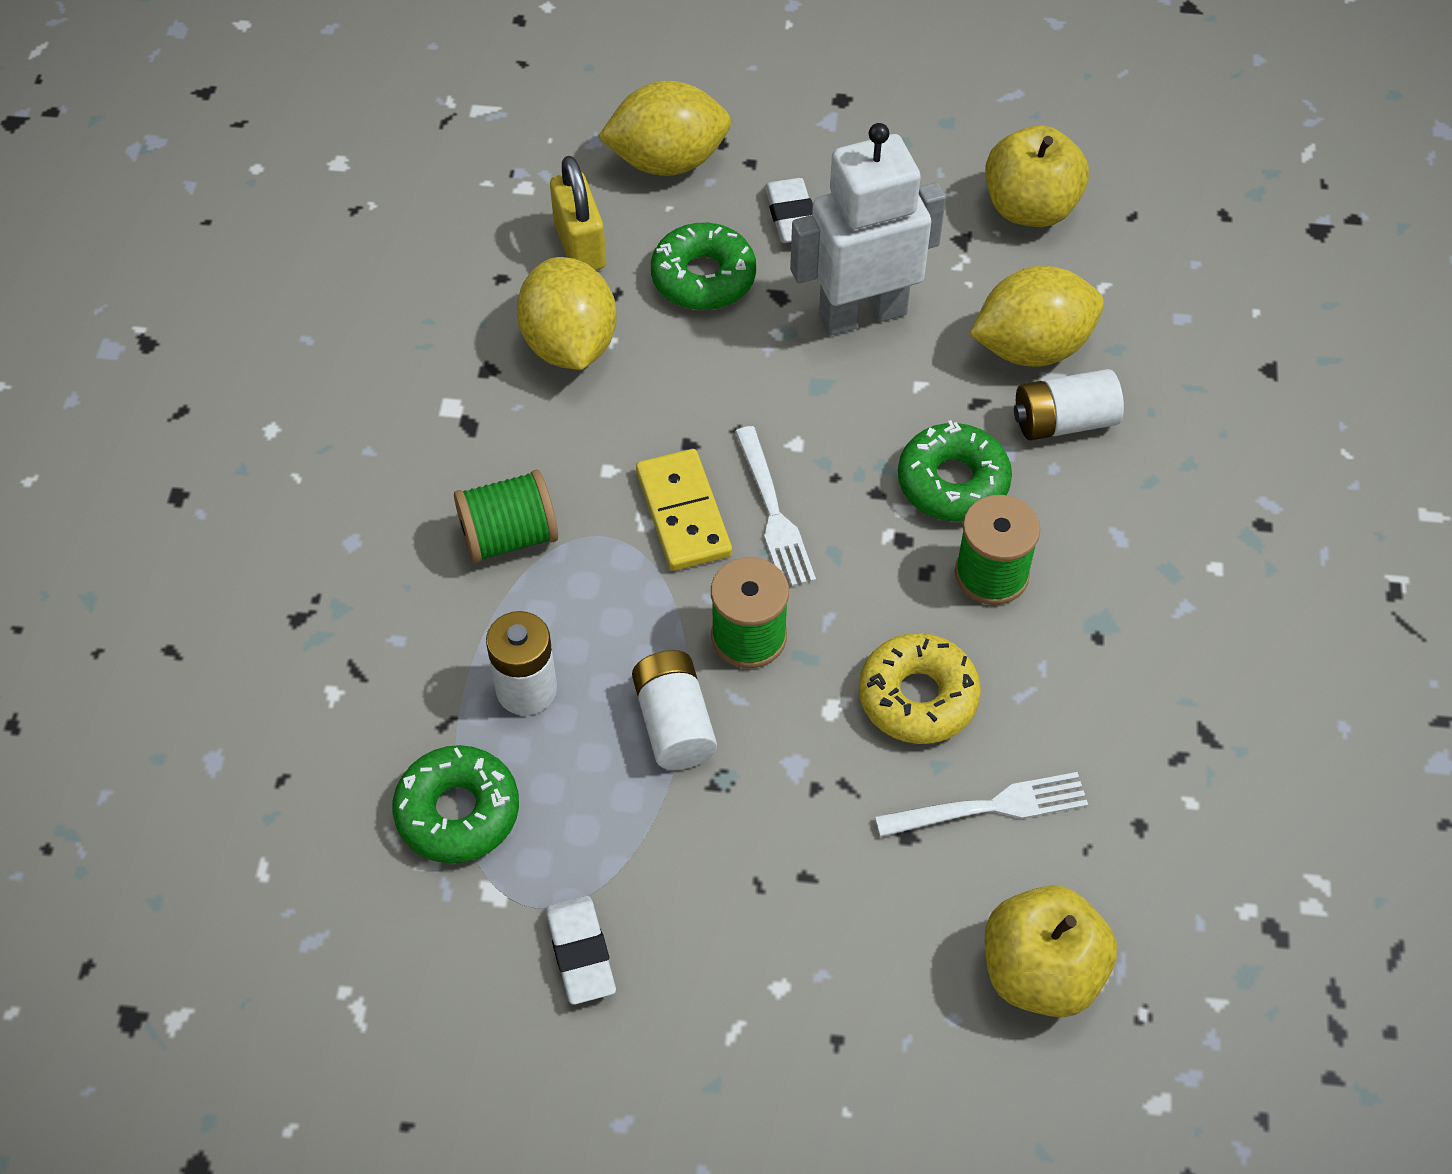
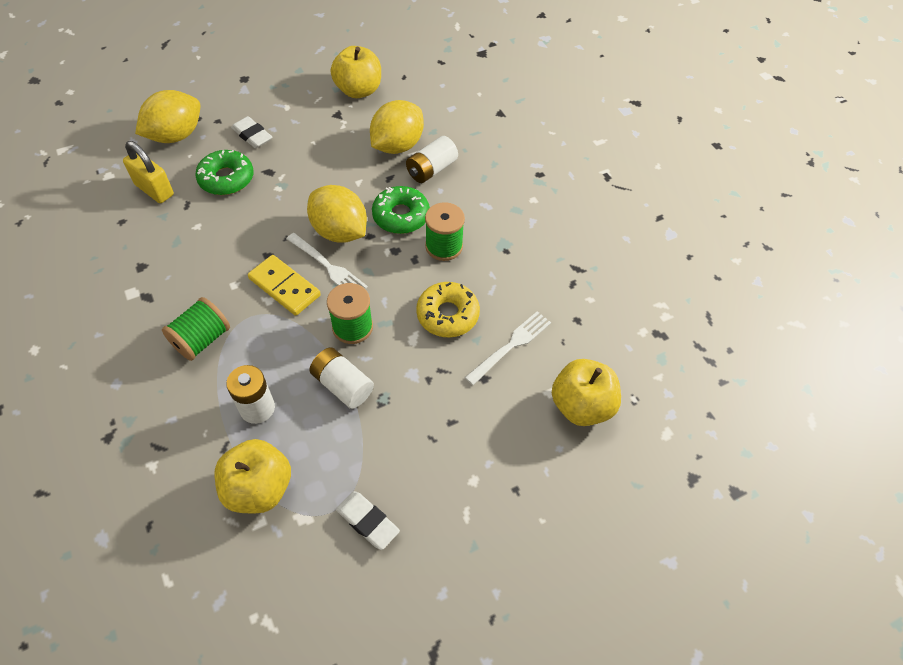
camera: 35 degrees left, 0 degrees up
(458, 812) = (259, 488): green donut -> yellow apple
(569, 344) = (177, 236): yellow lemon -> yellow lemon (339, 231)
(862, 314) = (312, 163): white robot -> none

